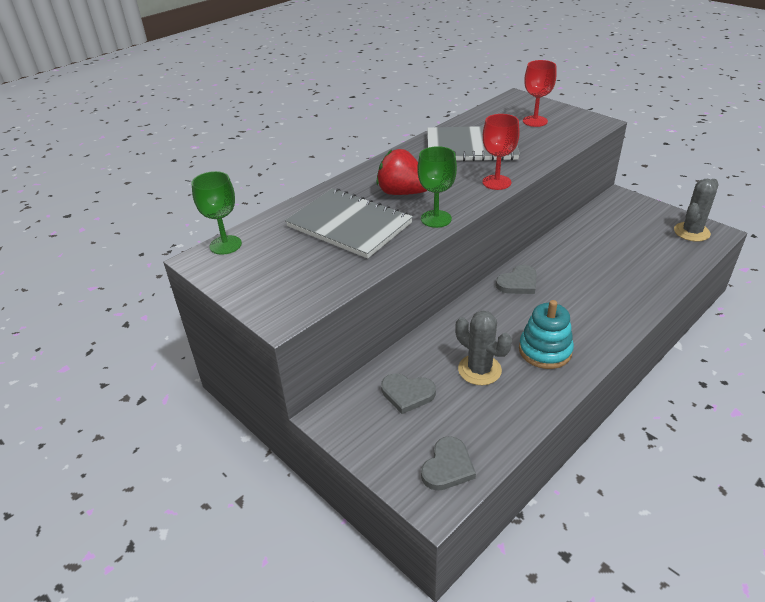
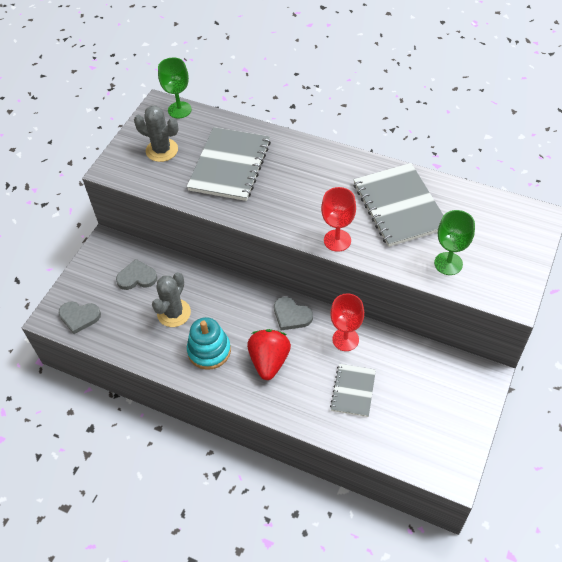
camera: 70 degrees right, 15 degrees up
(402, 193) = (291, 182): red strawberry -> red strawberry (269, 361)
(407, 394) = (137, 277): grey heart -> grey heart turned 90 degrees clockwise
(436, 219) = (259, 214): green goblet -> green goblet (448, 263)
(535, 121) = (485, 244): red goblet -> red goblet (345, 339)
(620, 265) = (353, 391): none -> grey notebook
(691, 232) = (444, 451): grey cactus -> grey cactus (162, 150)

